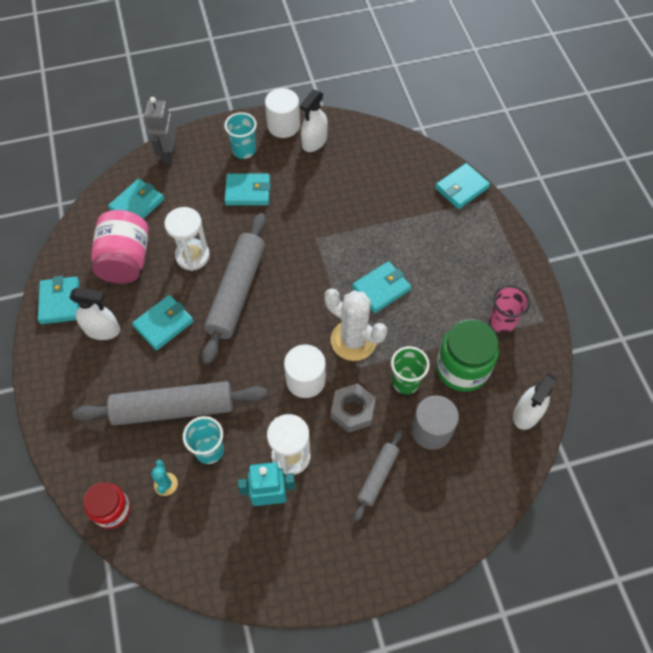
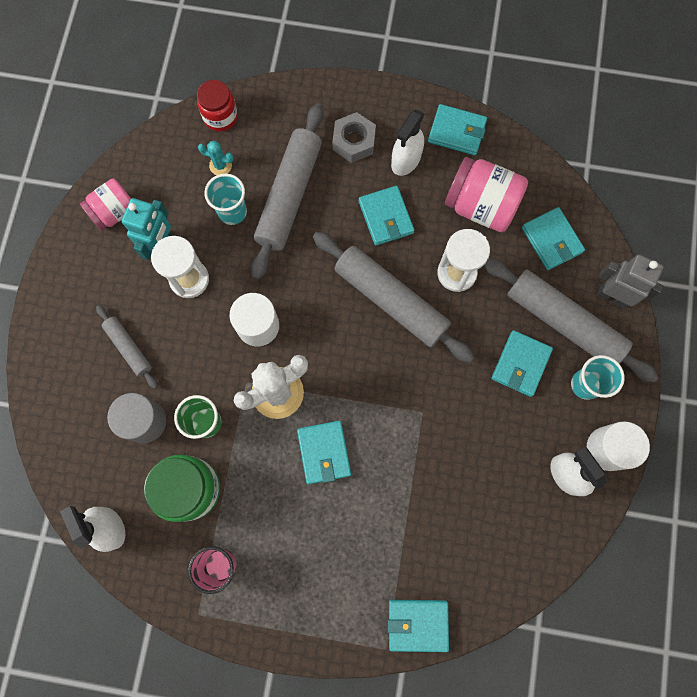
camera: 115 degrees right, 15 degrees up
(202, 177) = (563, 322): none -> grey rolling pin
(255, 562) = (114, 212): none -> pink jar
(352, 410) = (203, 356): grey nut -> grey nut (354, 141)
(461, 188) = (417, 624): turquoise wallet -> turquoise wallet turned 75 degrees counterclockwise

